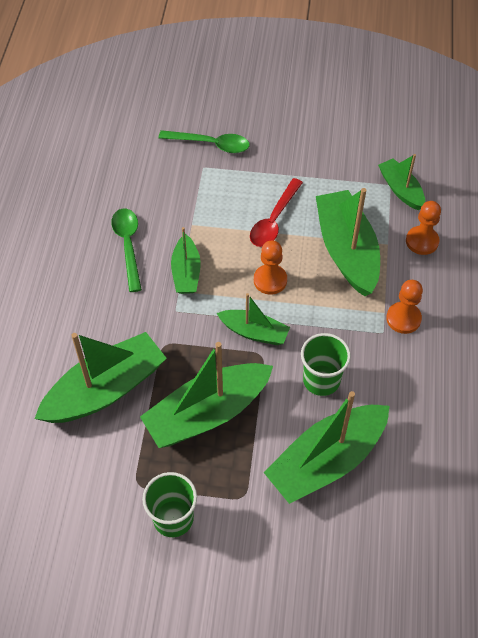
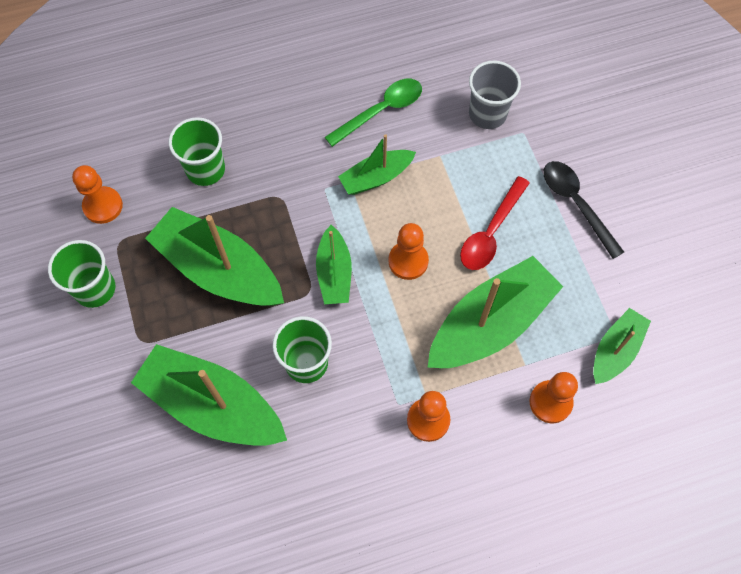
camera: 65 degrees right, 10 degrees up
(93, 485) = (103, 206): none -> orange pawn
(105, 390) = (205, 169): green boat -> green cup
(174, 181) = (487, 114): none -> grey cup
(210, 144) = (559, 126): green spoon -> none
(274, 220) = (491, 232): red spoon -> red spoon turned 60 degrees counterclockwise
(279, 162) = (576, 204): none -> black spoon

